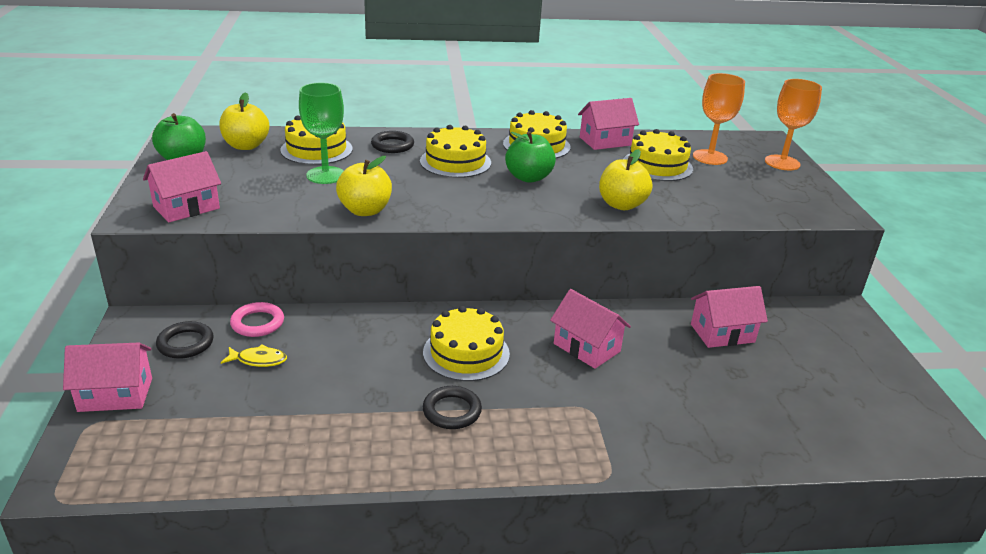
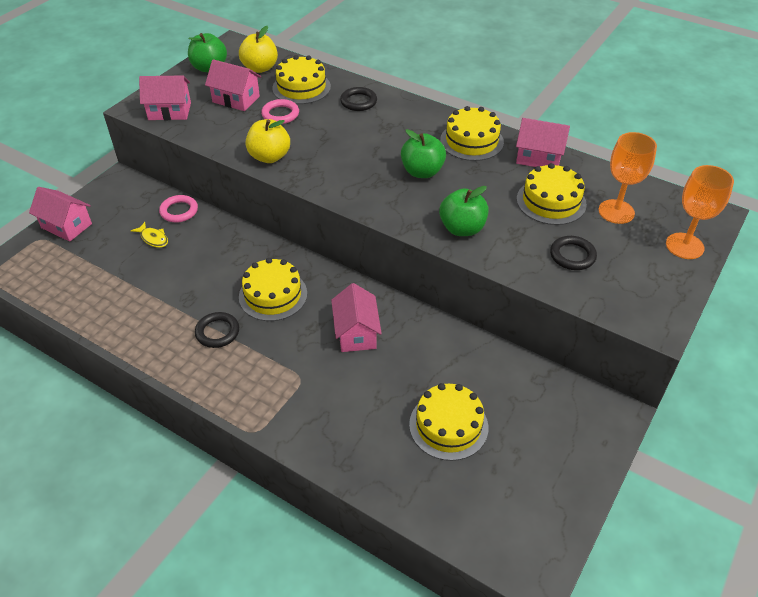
camera: 40 degrees right, 15 degrees up
(185, 343) = (129, 207): black ring -> black ring (572, 256)
(325, 175) = (280, 114): green goblet -> pink ring
(455, 162) = (385, 135): yellow cake -> yellow cake (448, 425)
(621, 205) = (462, 228): yellow apple -> green apple
(722, 333) = (474, 376): pink house -> pink house (236, 99)

